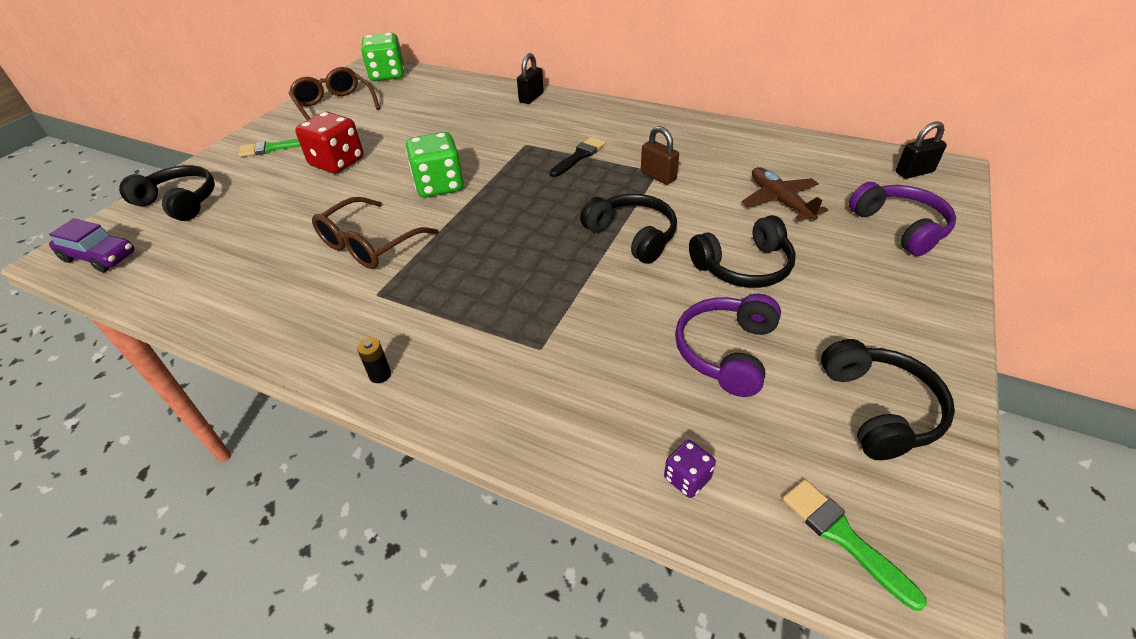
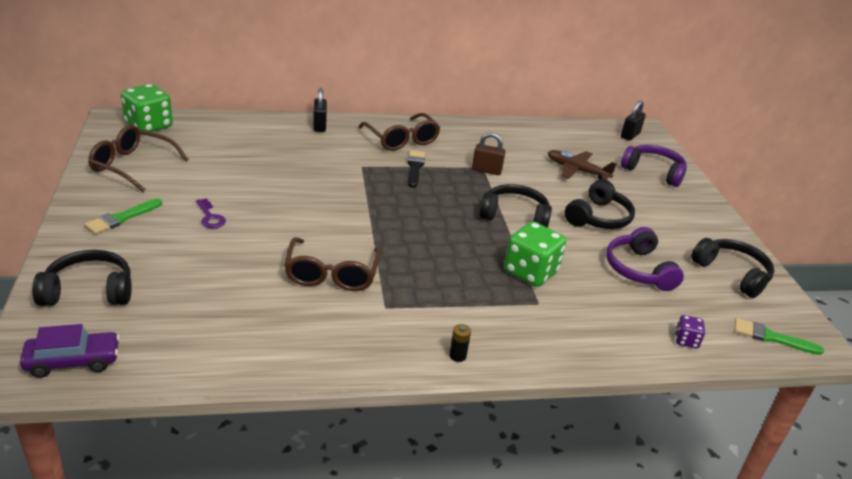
camera: 40 degrees left, 10 degrees down
(337, 162) = (210, 217): red dice -> purple key
(439, 185) = (331, 214): green dice -> green dice (530, 272)
(599, 125) = (402, 140): none -> brown glasses

